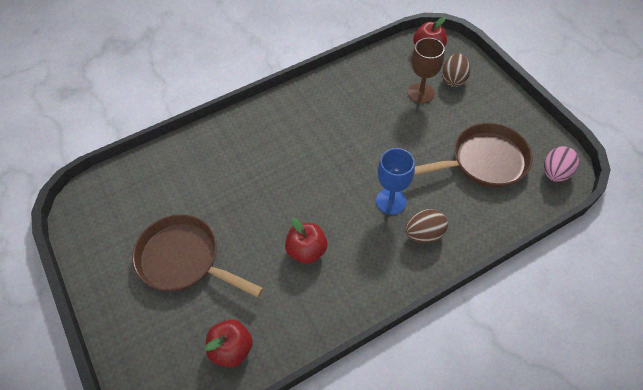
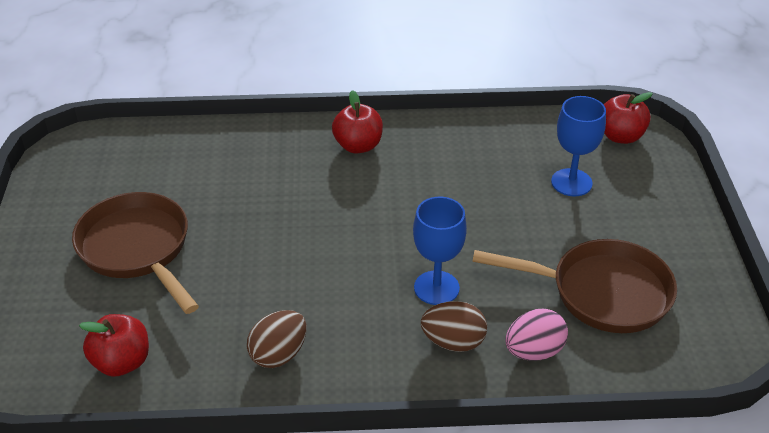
camera: 25 degrees right, 15 degrees down
(307, 250) = (287, 298): red apple -> red apple (358, 146)
(421, 93) = (571, 182): brown goblet -> blue goblet
(453, 80) = (631, 183): brown egg -> brown egg (279, 354)
(555, 173) = (701, 346): pink egg -> pink egg (534, 351)

